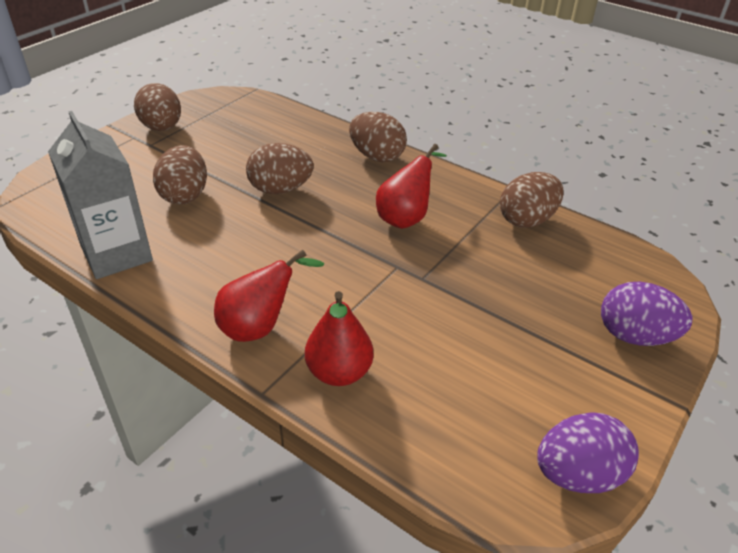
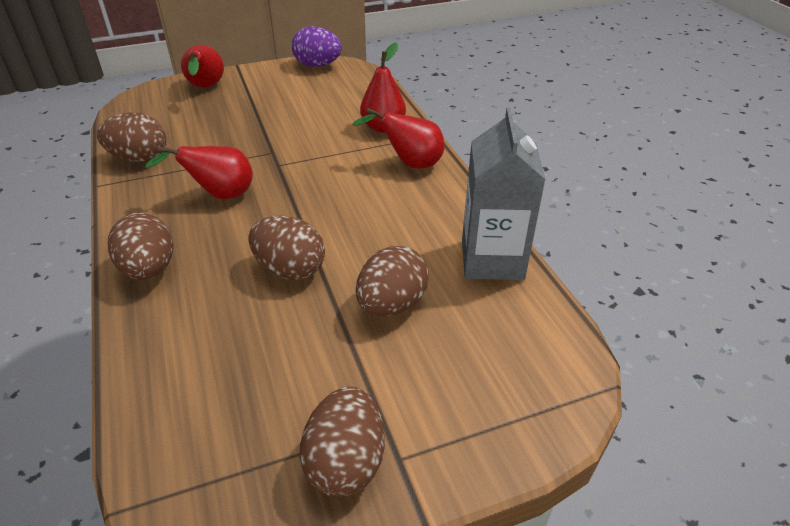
camera: 145 degrees left, 0 degrees up
(634, 336) = (206, 88): purple egg -> red pear

